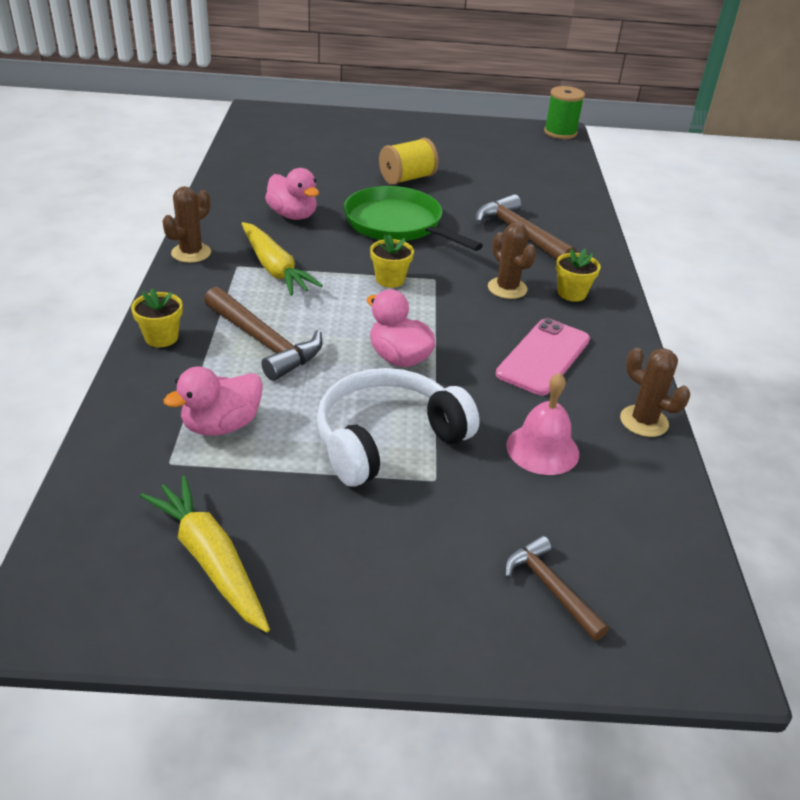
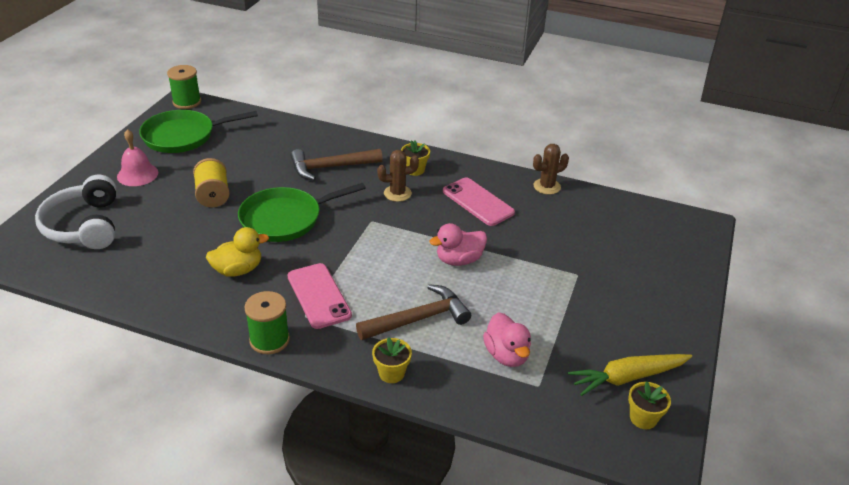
camera: 70 degrees left, 0 degrees up
(191, 253) = (269, 340): brown cactus -> green spool
(274, 268) = (319, 296): yellow carrot -> pink phone
(293, 215) = (238, 270): pink duck -> yellow duck
(387, 439) = (538, 284): white headphones -> white headphones (84, 226)
(390, 280) = (363, 241): yellow flower pot -> yellow flower pot (643, 418)
(496, 143) = (183, 136): none -> green pan
(542, 449) = (561, 228): pink bell -> pink bell (137, 174)
(550, 588) = (661, 257): brown hammer -> none

